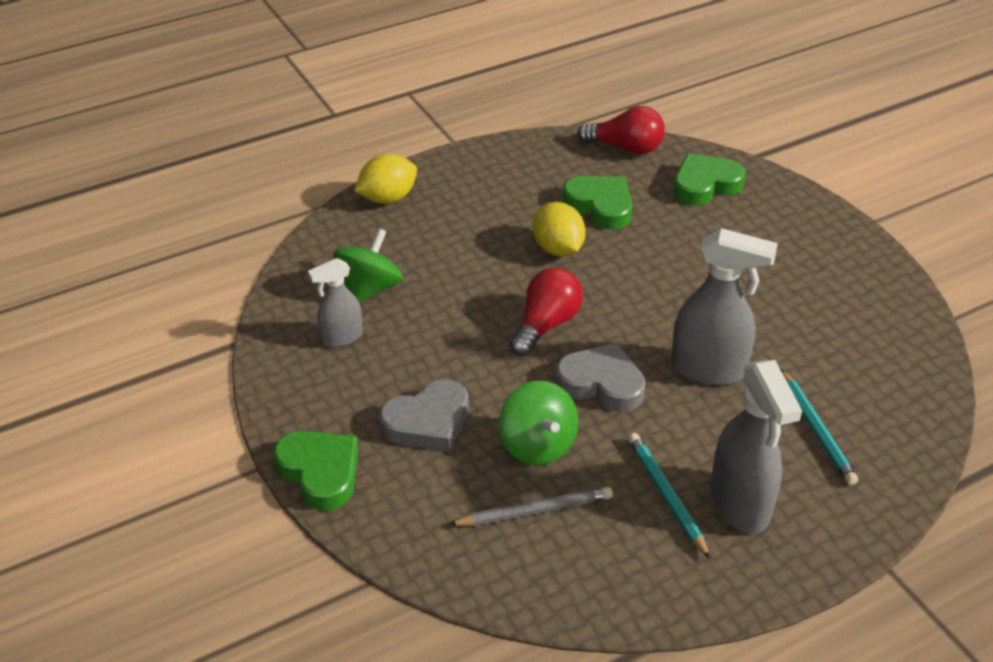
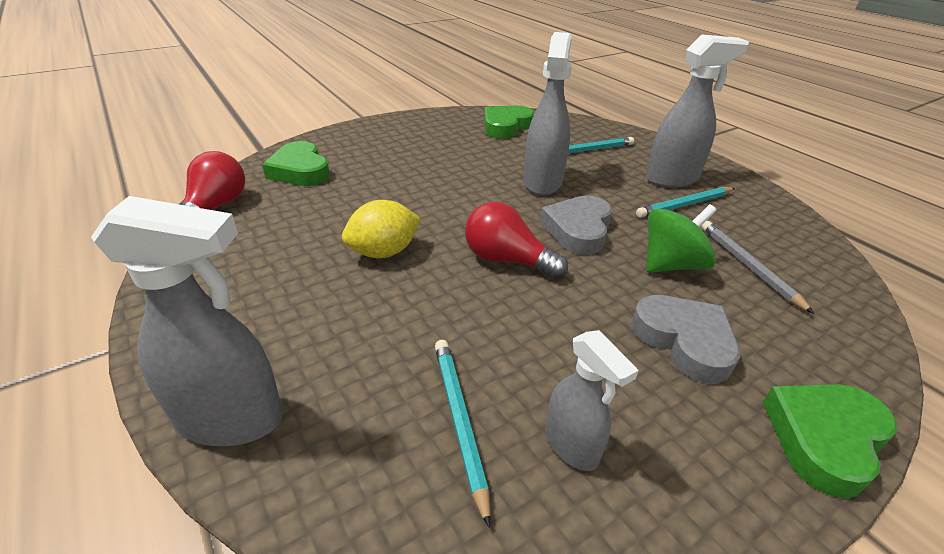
camera: 95 degrees left, 5 degrees down
(370, 289) = (459, 421): green spinning top -> turquoise pencil
(387, 198) = (231, 419): yellow lemon -> grey spray bottle
(600, 206) = (315, 225): green heart -> green heart (506, 126)

